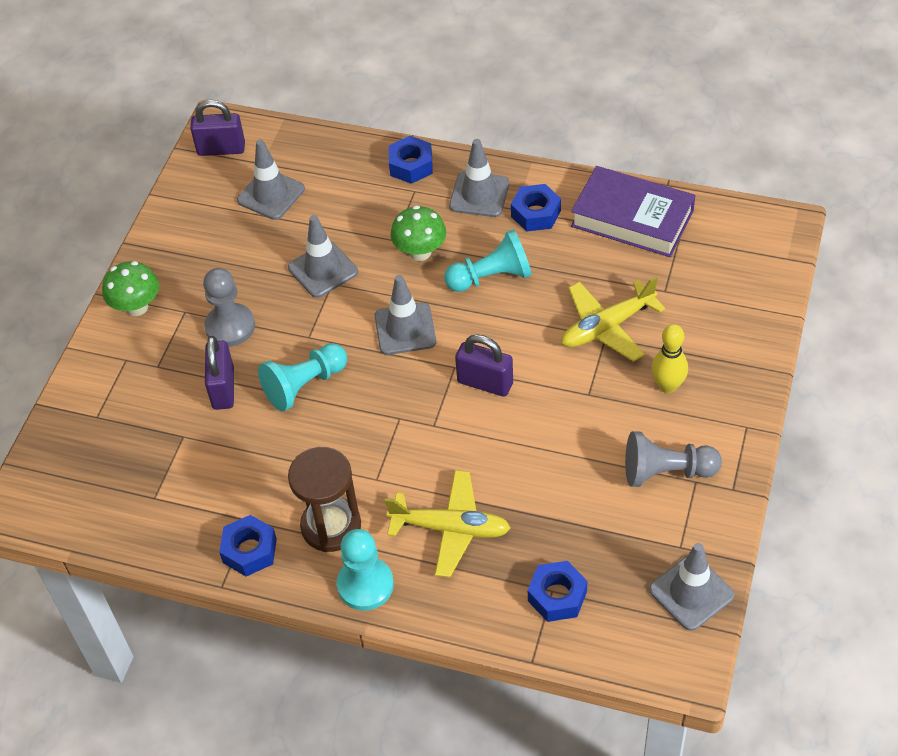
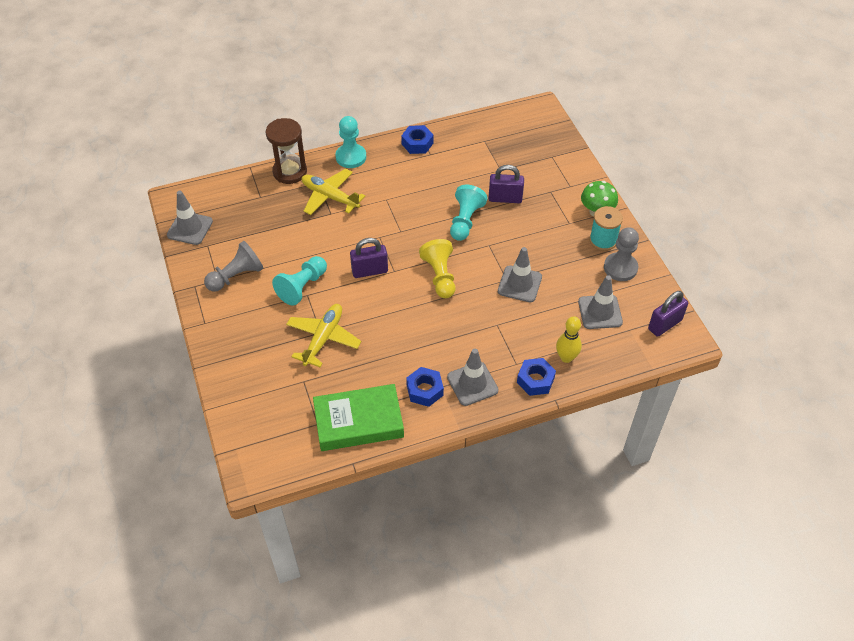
camera: 140 degrees right, 0 degrees up
(173, 268) = (603, 240): none -> turquoise spool
(223, 388) = (505, 198): purple padlock -> purple padlock turned 45 degrees counterclockwise
(230, 326) = (536, 228): grey pawn -> grey pawn (620, 268)
(331, 526) = (389, 170): brown hourglass -> brown hourglass (290, 172)
(405, 329) = (440, 276): grey traffic cone -> yellow pawn
(420, 252) = (474, 325): green mushroom -> none
(450, 529) = (330, 197): yellow plane -> yellow plane turned 60 degrees clockwise
(491, 277) = (417, 332): turquoise pawn -> turquoise pawn (302, 287)
(557, 596) = (256, 195): blue nut -> none
(632, 218) = (358, 421): purple book -> green book
(667, 386) = (264, 322): yellow bowling pin -> yellow bowling pin (566, 357)

